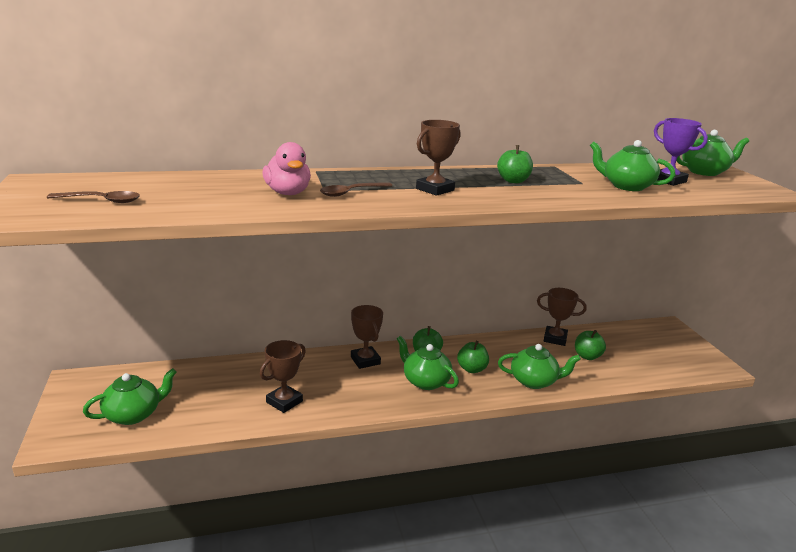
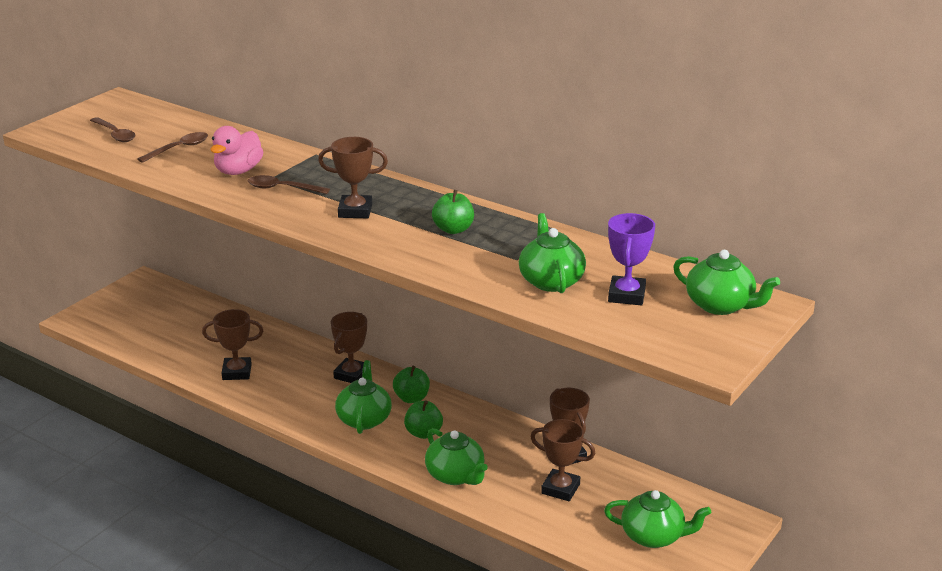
camera: 50 degrees right, 5 degrees up
(134, 414) = (138, 326): green teapot -> green teapot (653, 536)
(195, 194) = (179, 149): none -> brown spoon
(587, 356) = (560, 489): green apple -> brown trophy

